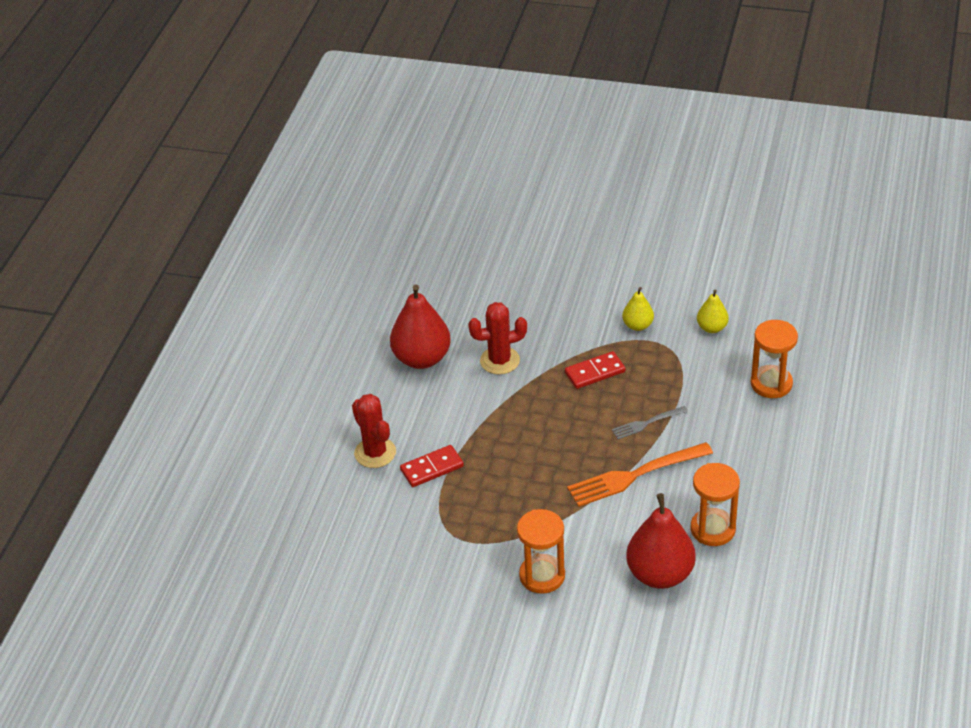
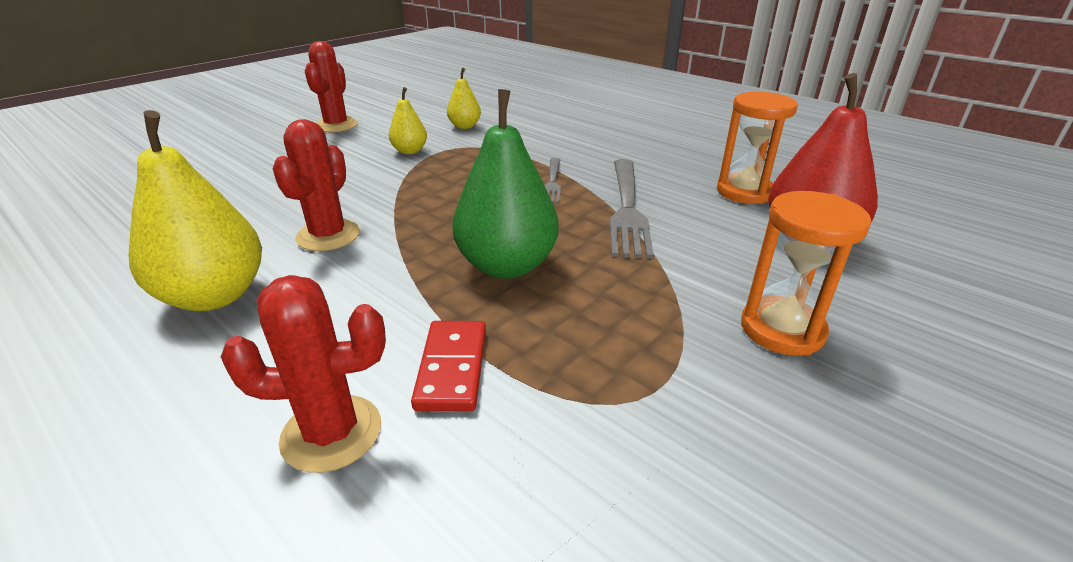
camera: 65 degrees left, 10 degrees down
(422, 358) = (215, 296): red pear -> yellow pear
(524, 449) = (507, 266): none -> green pear
(595, 372) = (440, 187): red domino -> none
(635, 475) = (627, 209): orange fork -> grey fork
(650, 258) = (336, 125): none -> red cactus
(771, 384) = (565, 124): orange hourglass -> none

